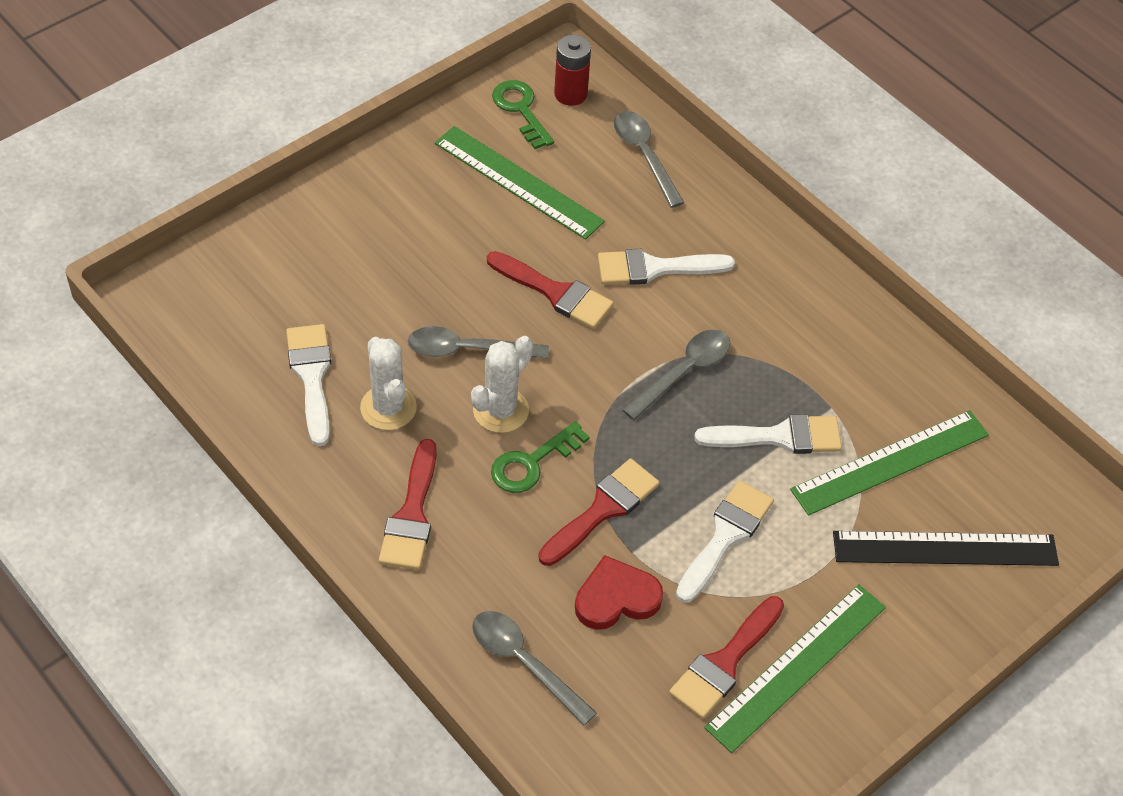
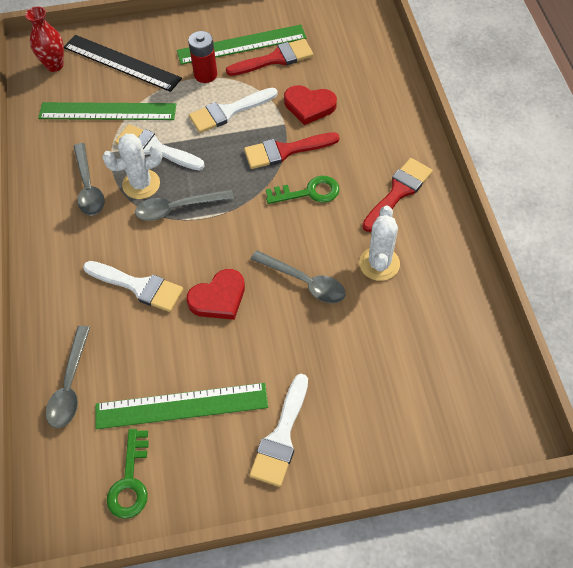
camera: 145 degrees left, 5 degrees up
(312, 376) = (421, 308): white brush -> white brush (281, 436)
(500, 410) = (308, 232): white cactus -> white cactus (141, 184)
(518, 182) = (181, 406): green ruler -> green ruler turned 75 degrees counterclockwise
(524, 663) = (377, 96): grey spoon -> grey spoon (88, 187)
(555, 293) = (218, 298): red brush -> red heart
(570, 94) = (78, 478): red battery -> red battery (205, 75)
(1033, 500) = (54, 65): none -> red vase

